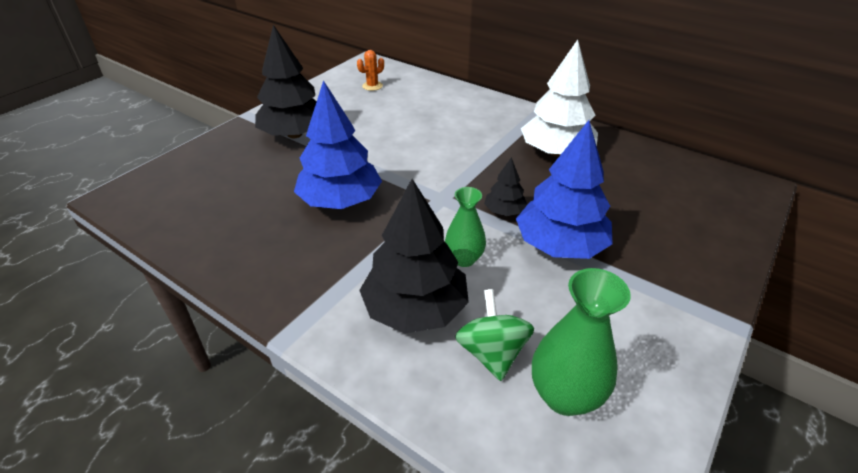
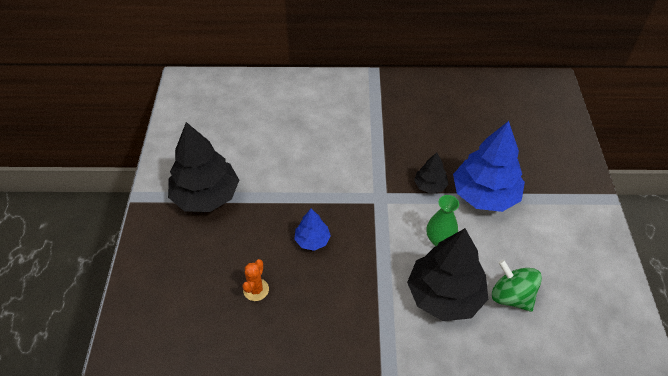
camera: 35 degrees left, 10 degrees up
(340, 201) = (312, 240): blue tree -> blue tree, size x0.49
(372, 86) = (216, 108): orange cactus -> orange cactus (256, 290)
(556, 152) = (418, 112): white tree -> none
(564, 396) = (567, 298): green vase -> none

